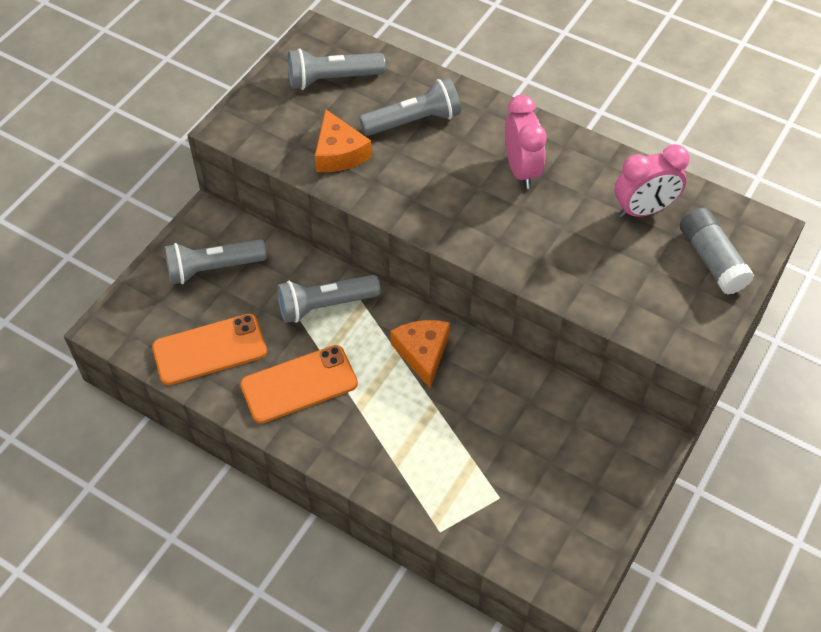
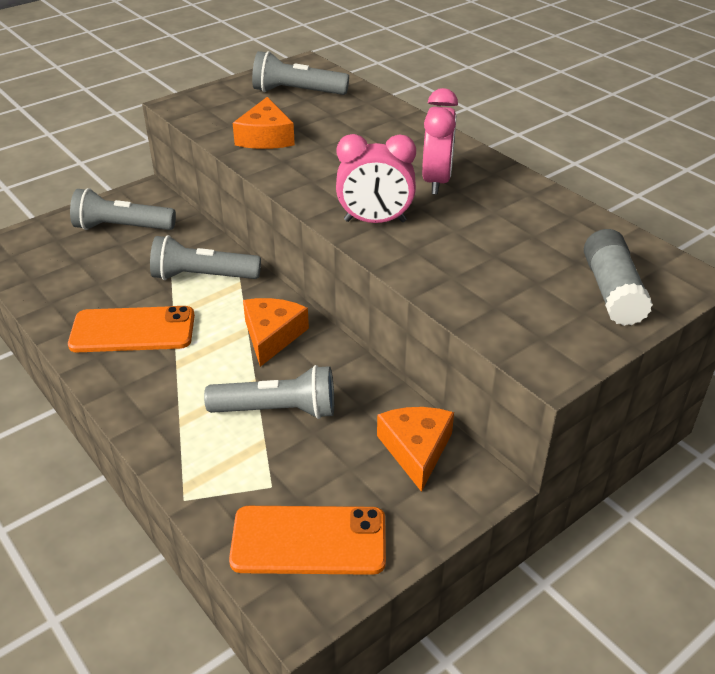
camera: 20 degrees right, 15 degrees down
(209, 350) = (72, 284): orange phone -> orange phone (309, 541)
(414, 121) = (352, 130): grey flashlight -> grey flashlight (278, 410)
(591, 429) = (416, 450): none -> orange cheese
(643, 210) = (552, 235): pink clock -> pink clock (375, 221)

